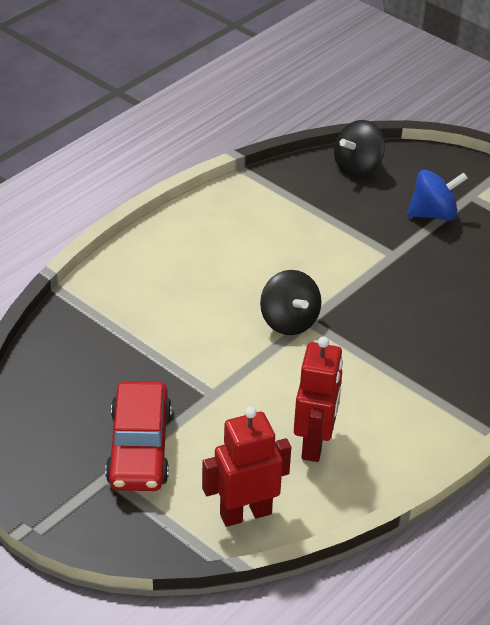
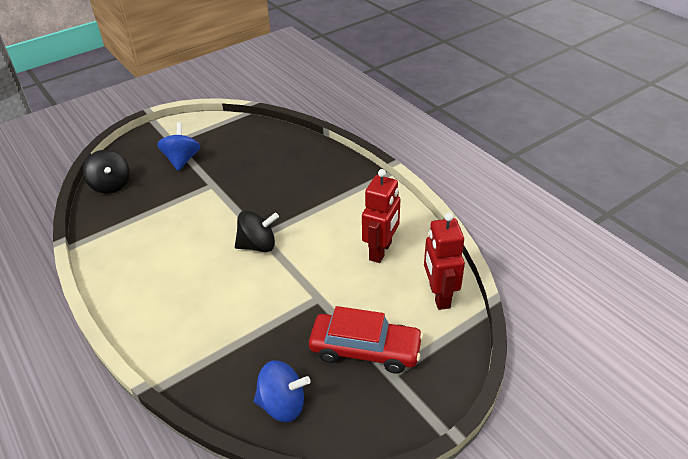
camera: 75 degrees left, 0 degrees up
(51, 388) = (282, 404): none -> blue spinning top
(314, 444) = (381, 251): red robot -> red robot turned 90 degrees clockwise

